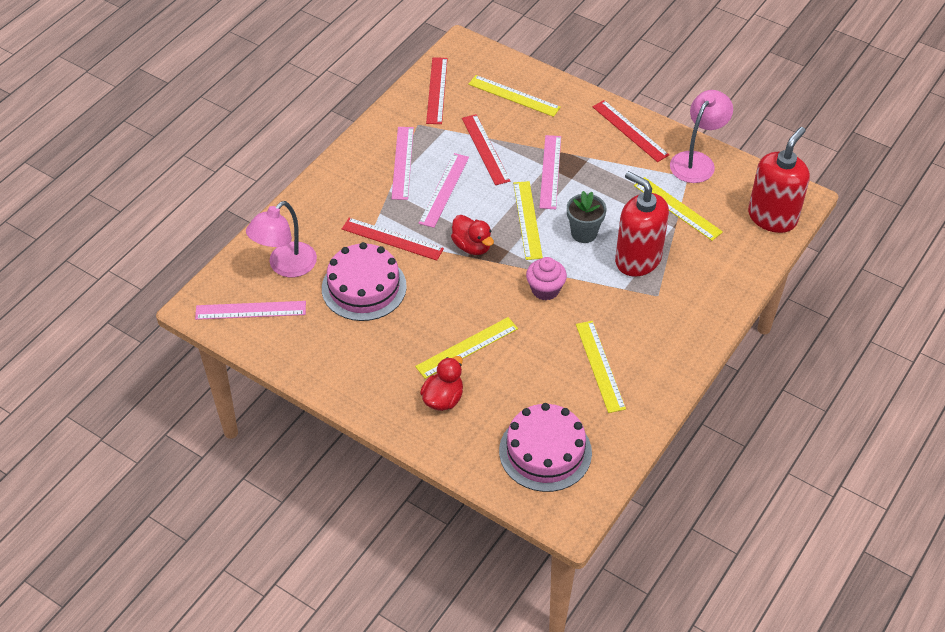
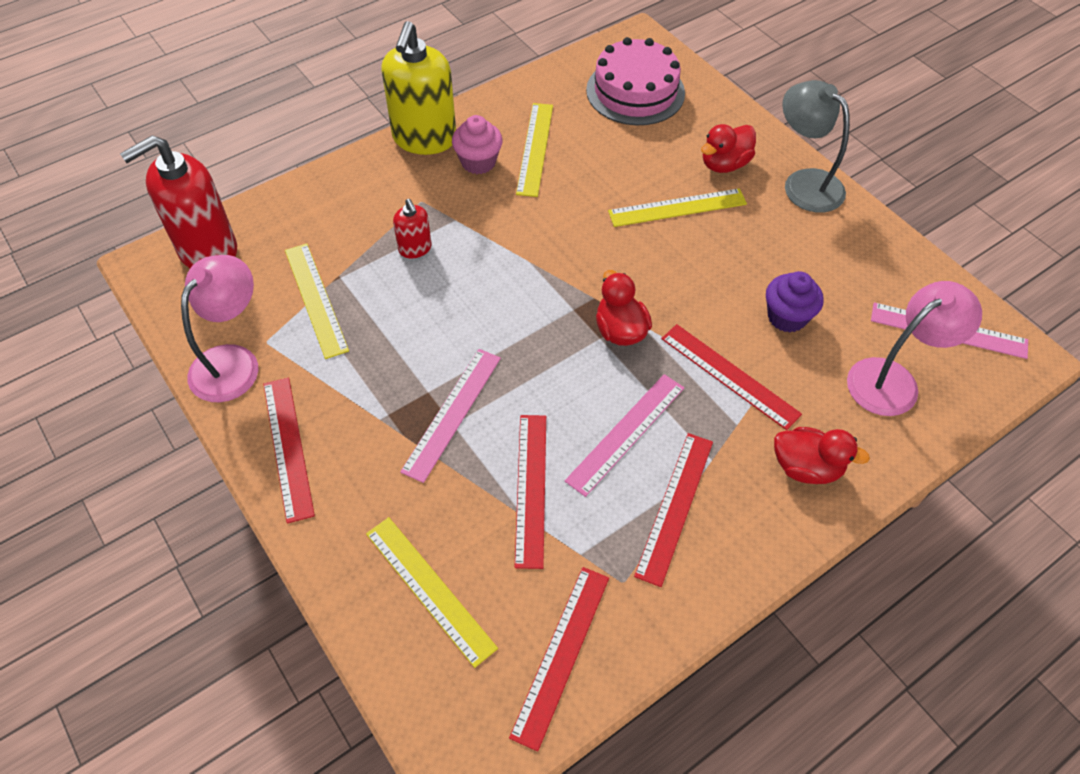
camera: 160 degrees left, 5 degrees up
(333, 202) = (806, 467): none -> red duck
(364, 287) = (787, 317): pink cake -> purple cupcake
(374, 400) = (804, 183): none -> grey lamp
(402, 162) = (675, 507): pink ruler -> red ruler
(527, 220) = (526, 345): yellow ruler -> none
(545, 289) = (551, 246): pink cupcake -> pink cupcake (478, 162)
(584, 233) = (461, 303): grey flower pot -> none
(637, 259) = (415, 249): red soap dispenser -> red soap dispenser, size x0.48
(691, 347) = (424, 139): none -> yellow soap dispenser
(697, 161) = (233, 361): pink lamp -> pink lamp turned 150 degrees clockwise

